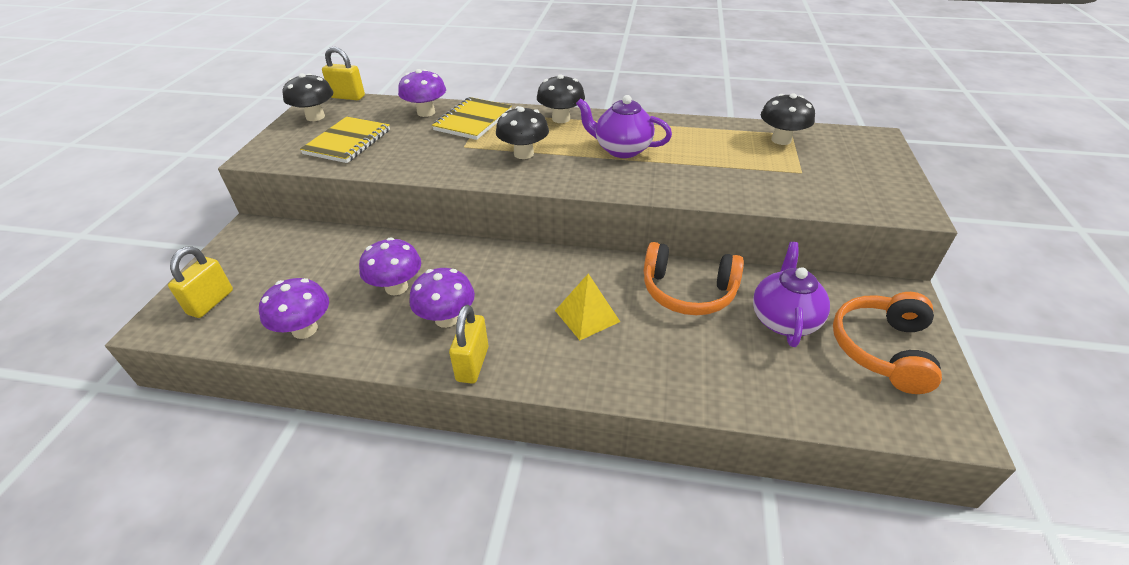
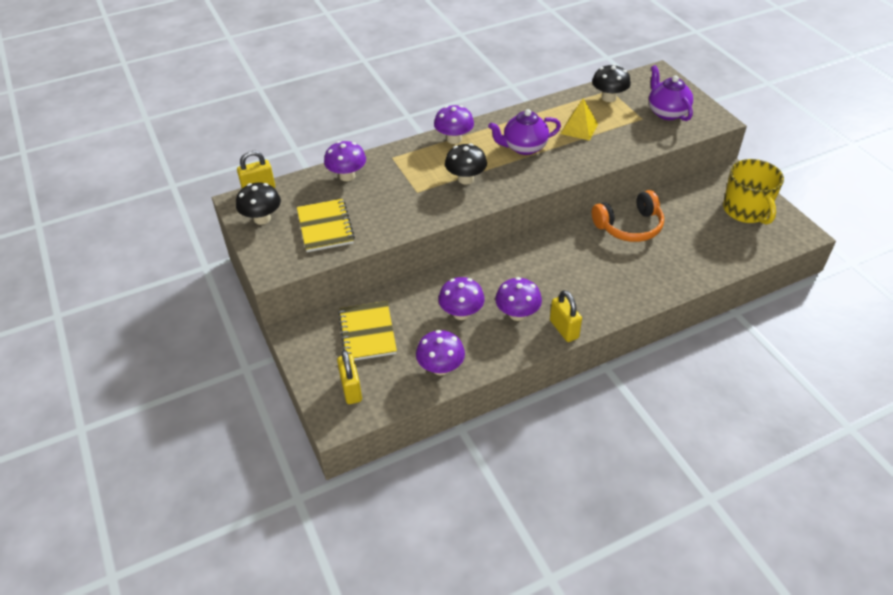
camera: 35 degrees left, 5 degrees up
(473, 120) = (393, 167): yellow notebook -> yellow notebook (367, 333)
(561, 119) = (454, 139): black mushroom -> purple mushroom
(587, 316) = (592, 269): yellow pyramid -> yellow pyramid (579, 128)
(783, 319) = (690, 218): purple teapot -> purple teapot (667, 112)
(881, 349) = (746, 210): orange headphones -> yellow mug

